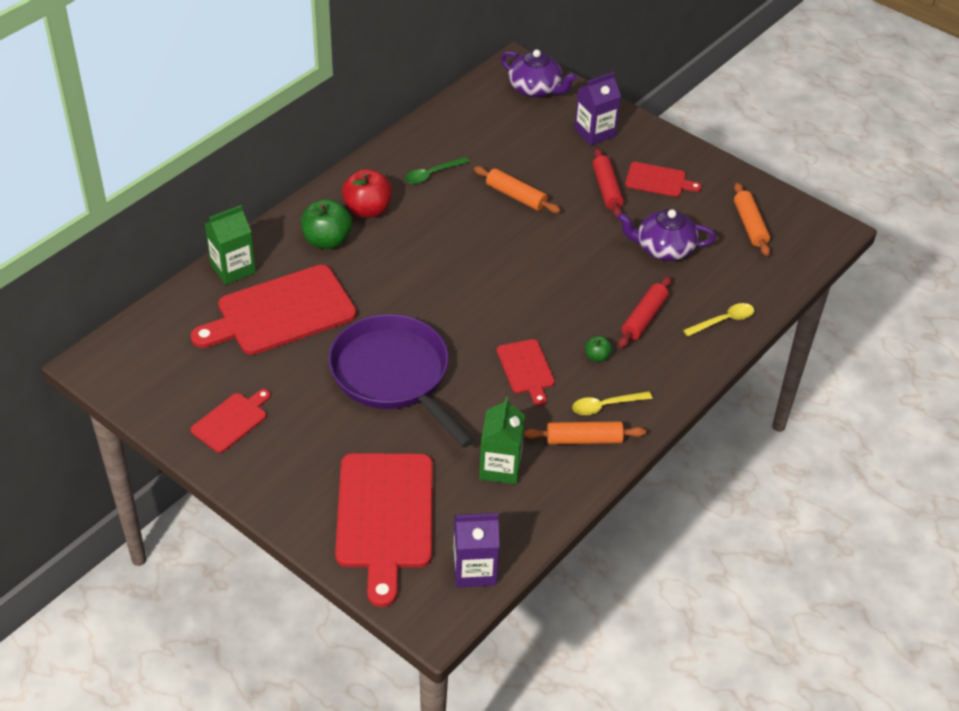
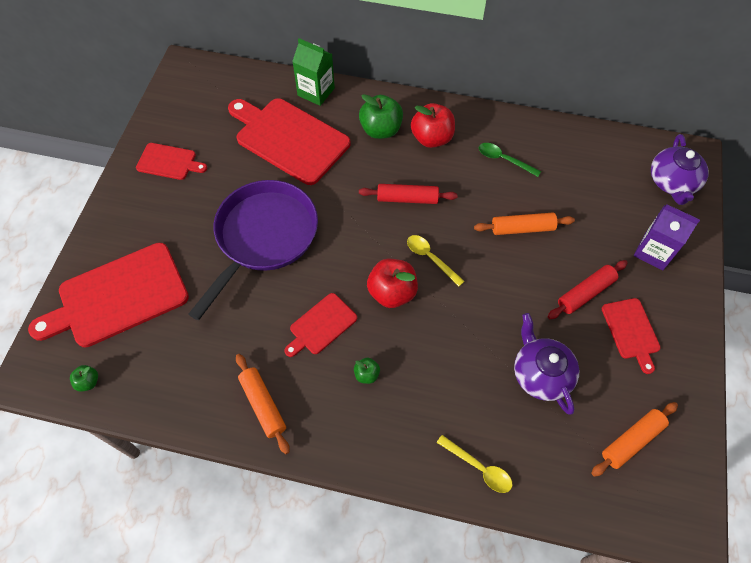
camera: 65 degrees right, 15 degrees up
(474, 570) = (88, 382): purple carton -> green apple
(500, 467) = (202, 354): green carton -> none
(516, 196) = (522, 228): orange rolling pin -> orange rolling pin turned 75 degrees clockwise
(524, 307) = (392, 292): none -> red apple
(605, 406) = (311, 406): yellow spoon -> yellow spoon (430, 258)
(644, 318) = (438, 394): red rolling pin -> red rolling pin (407, 198)

